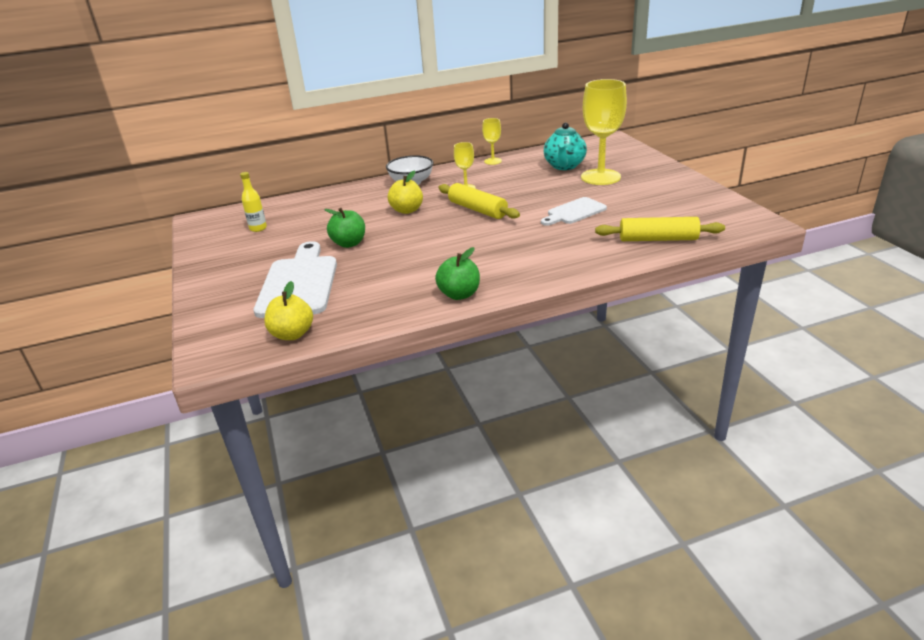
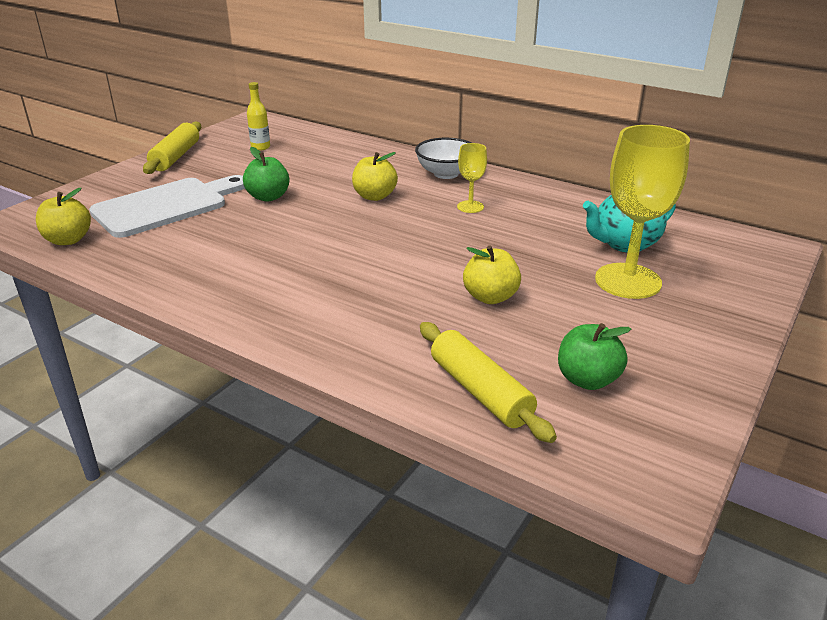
camera: 50 degrees right, 0 degrees up
(459, 294) = (202, 295): green apple -> green apple (587, 379)
(477, 210) = (421, 233): yellow rolling pin -> yellow rolling pin (175, 157)
(493, 161) = (569, 195): yellow goblet -> none
(574, 212) = (490, 297): white cutting board -> yellow apple

